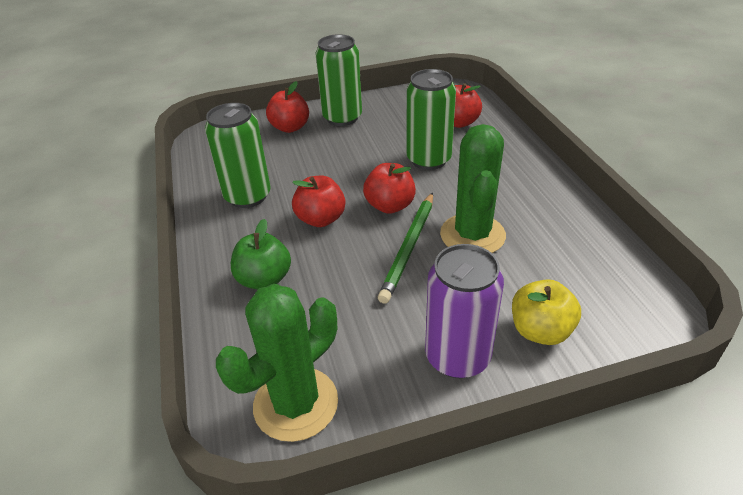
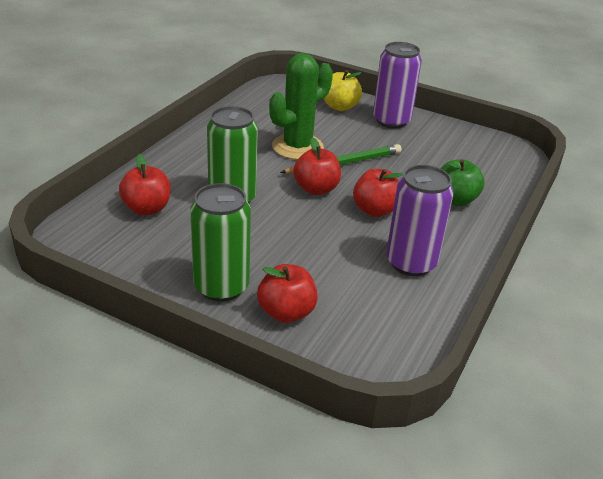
camera: 140 degrees left, 5 degrees down
(247, 196) = (411, 263): green can -> purple can
(296, 404) = (487, 148): green cactus -> none

